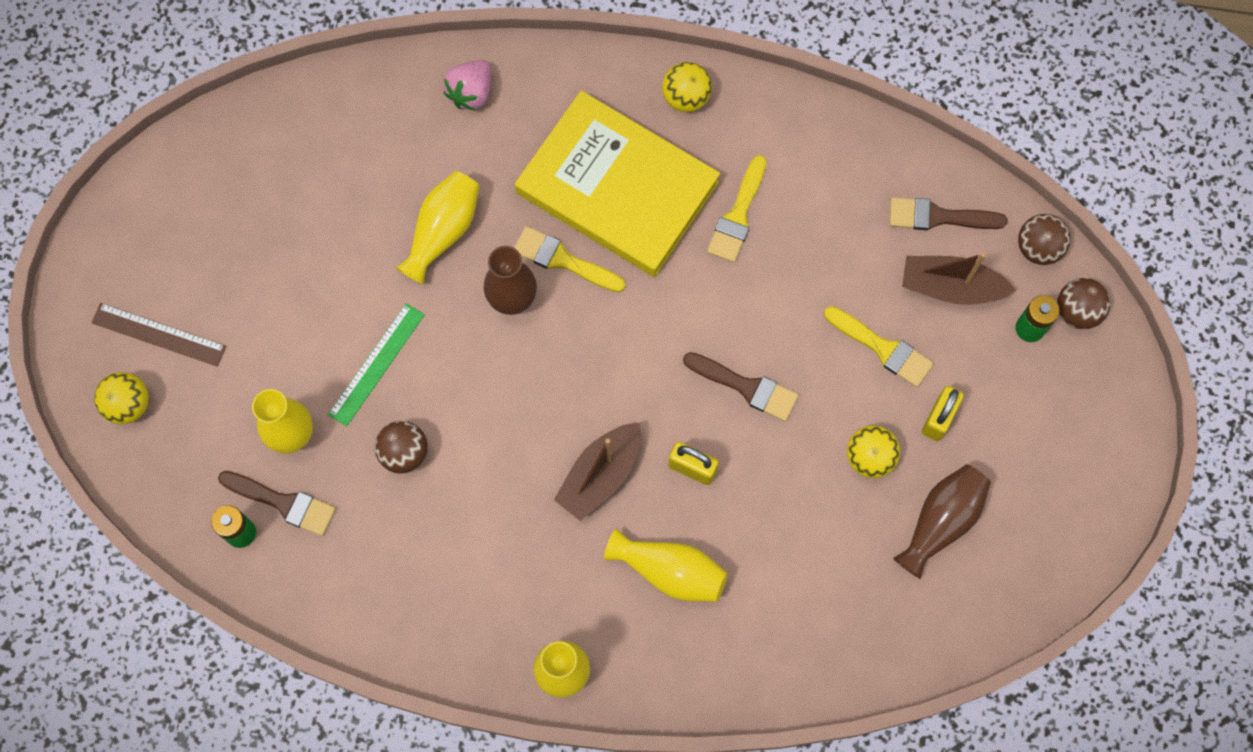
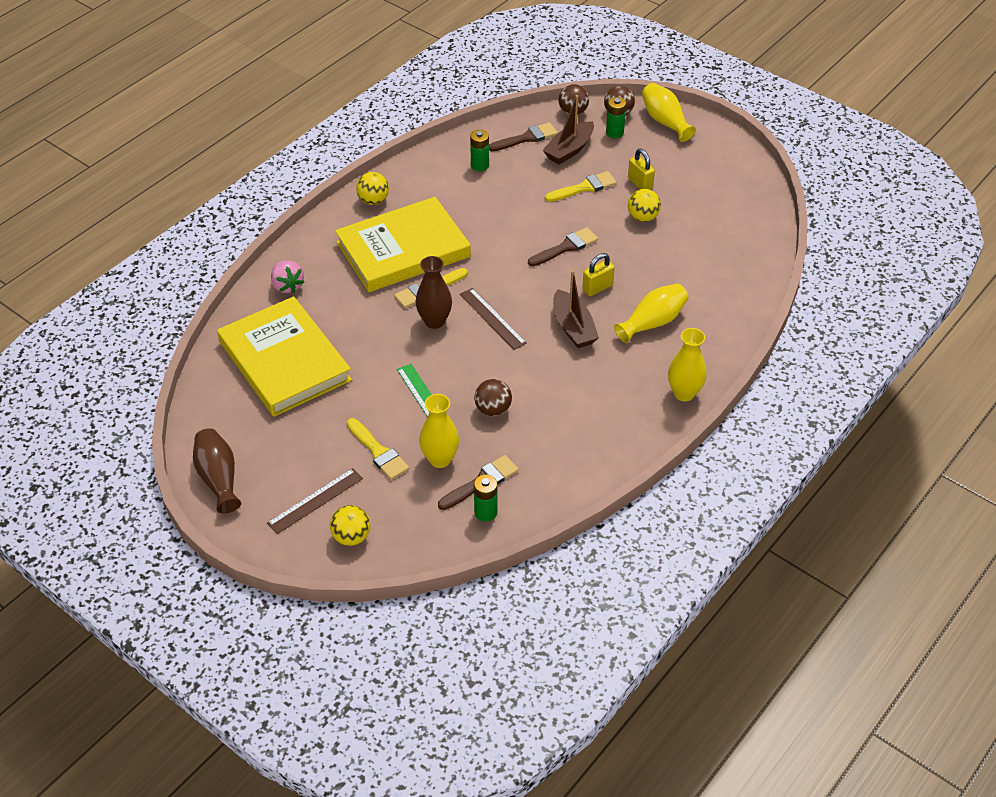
camera: 60 degrees left, 25 degrees down
(348, 168) = (285, 361): none -> yellow book
(443, 231) = (365, 334): yellow vase -> yellow vase (665, 121)
(558, 367) = (492, 318): none -> brown ruler
(737, 215) = (462, 209): yellow brush -> yellow brush (378, 452)
(840, 188) = (480, 165): none -> green battery
(938, 217) = (526, 138): brown brush -> brown brush turned 150 degrees counterclockwise
(941, 521) = (698, 206): brown vase -> brown vase (218, 478)

